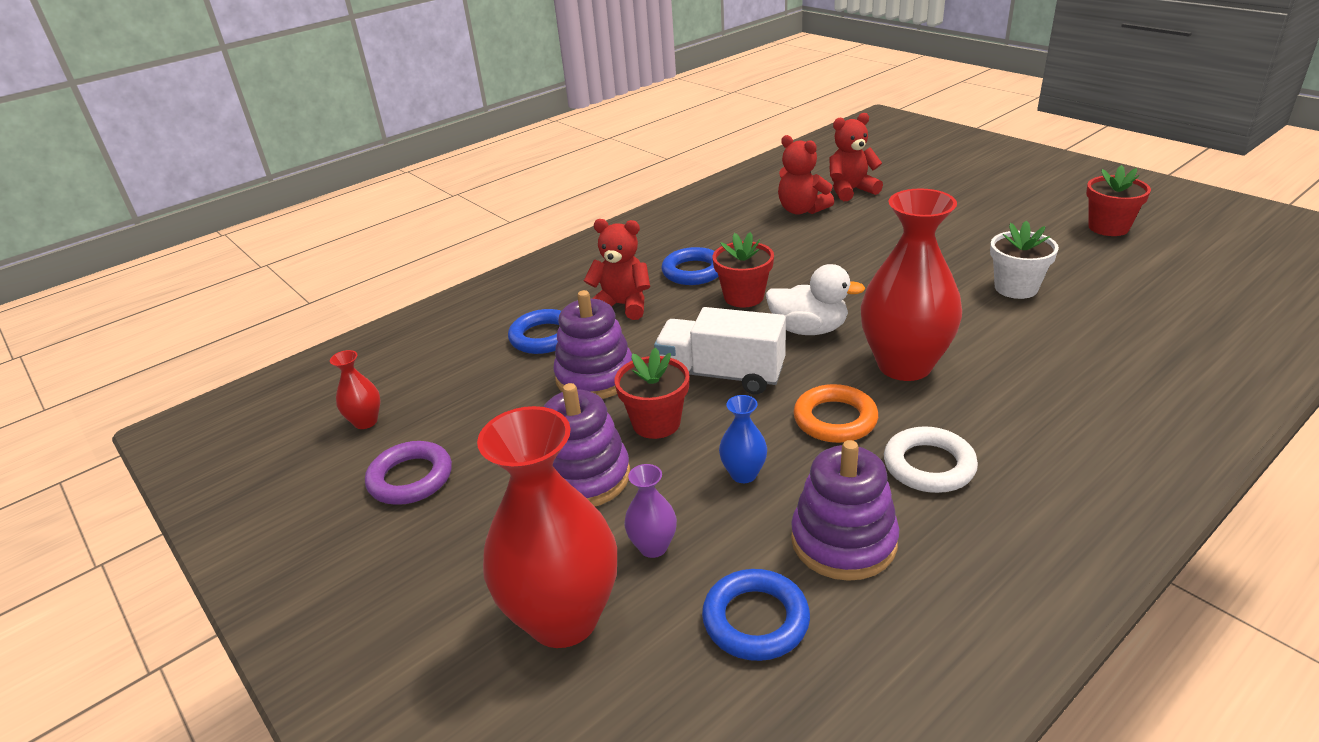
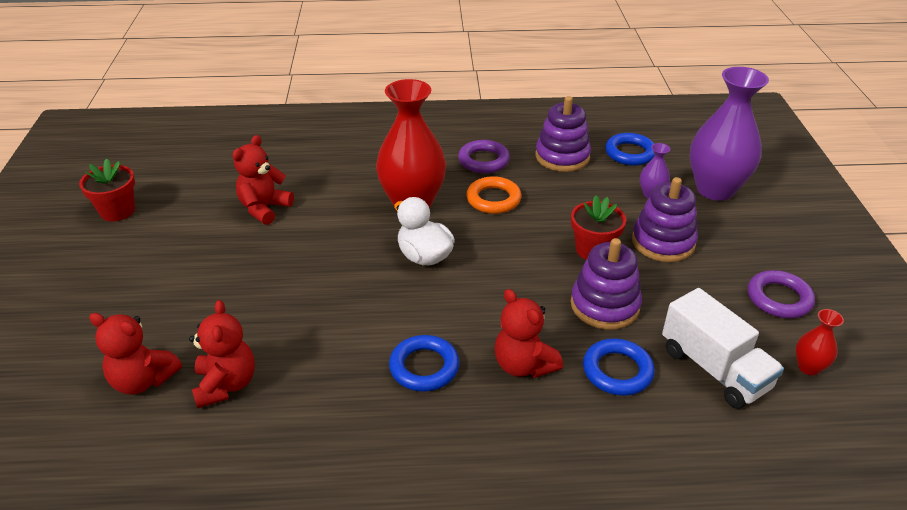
camera: 145 degrees left, 5 degrees up
(563, 618) = (715, 189): red vase -> purple vase
(721, 375) = (520, 258): white truck -> white truck (714, 369)
(743, 474) = (574, 200): blue vase -> none
(744, 297) = (424, 311): red flower pot -> none
(929, 465) = (483, 160): white ring -> purple ring
(1016, 288) = (264, 208): white flower pot -> red teddy bear

